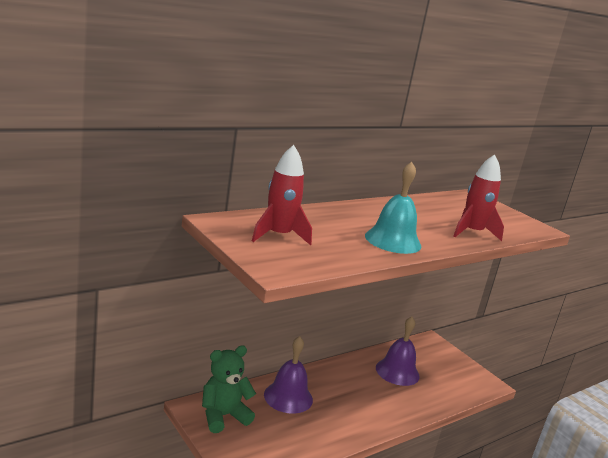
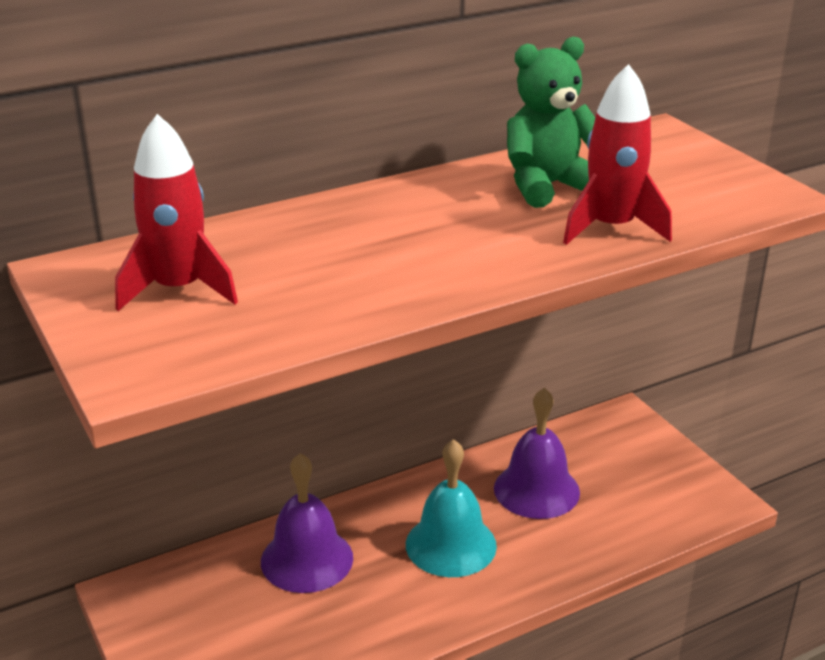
camera: 10 degrees right, 10 degrees up
(223, 416) = (175, 606): green teddy bear -> green teddy bear (548, 186)
(393, 241) = (420, 271): turquoise bell -> turquoise bell (451, 544)

